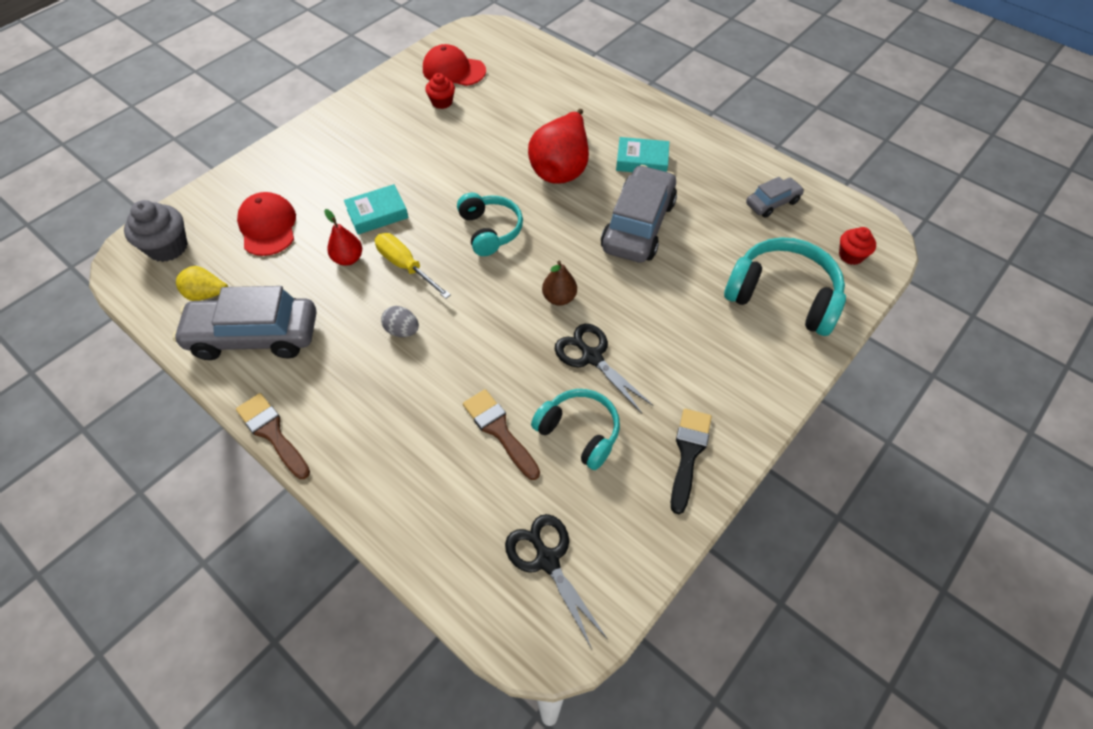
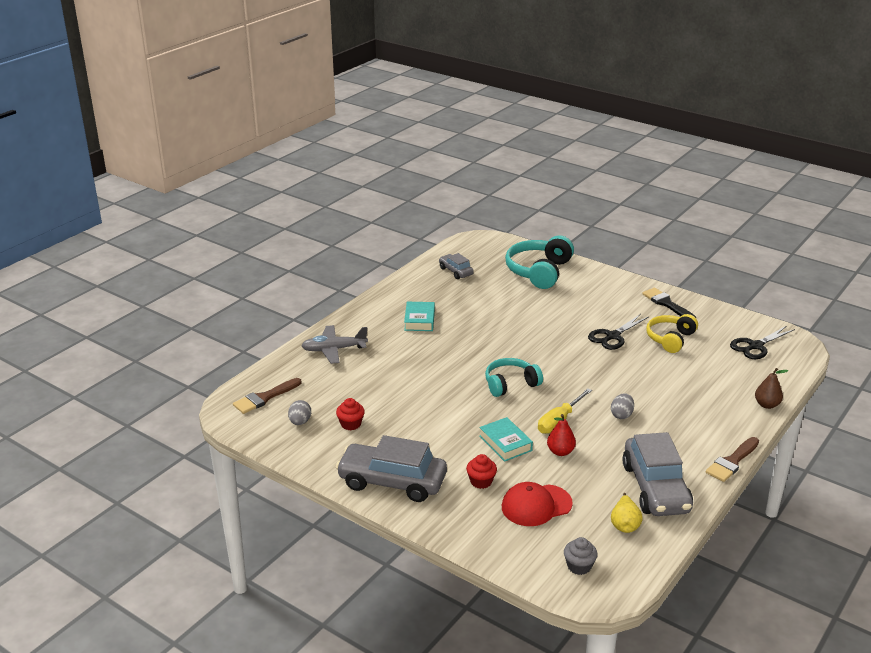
camera: 95 degrees left, 25 degrees down
(168, 247) = (579, 566): grey cupcake -> grey cupcake, size x0.63
(453, 70) = (300, 422): red cap -> grey egg
(499, 430) = (683, 367): brown brush -> brown brush (264, 398)
(559, 298) = (567, 350): brown pear -> brown pear (766, 405)
(561, 168) = (433, 355): red pear -> none
(579, 432) = (670, 339): turquoise headphones -> yellow headphones
(581, 92) = (334, 350): none -> grey plane
(638, 225) = (489, 321): grey car -> grey car (392, 482)
(688, 453) = (666, 304): black brush -> black brush turned 45 degrees clockwise
(851, 255) = (498, 249): red cupcake -> red cupcake (481, 481)

